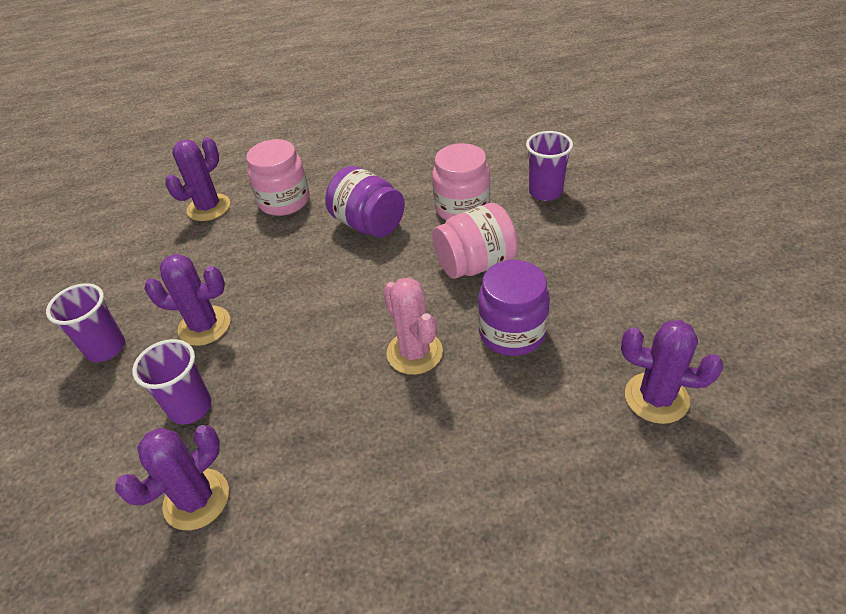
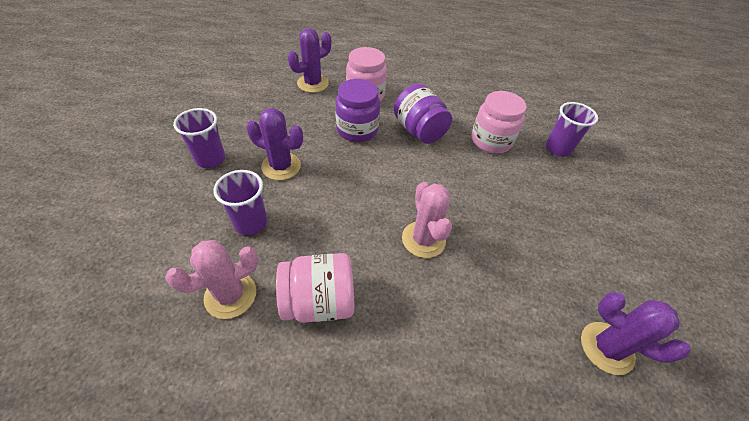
camera: 10 degrees right, 5 degrees up
(196, 499) = (230, 295): purple cactus -> pink cactus
(475, 264) = (489, 186): pink jar -> pink jar (319, 301)
(512, 333) = (502, 250): purple jar -> purple jar (357, 130)

